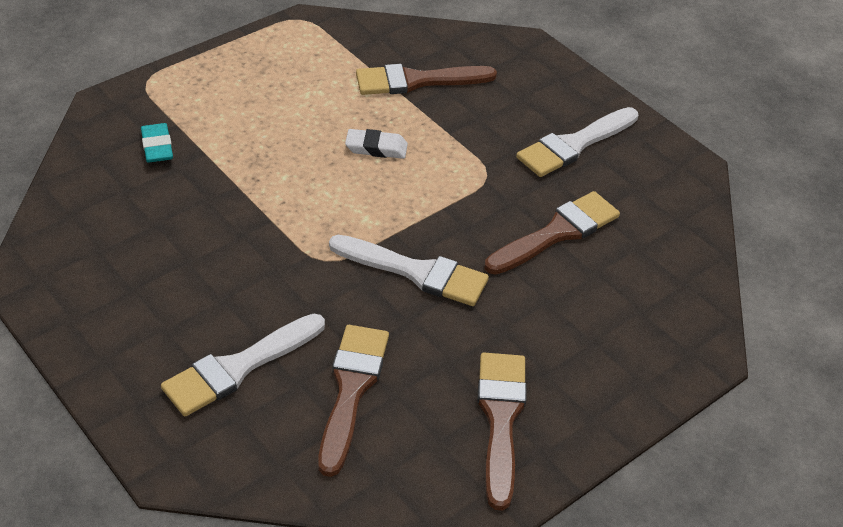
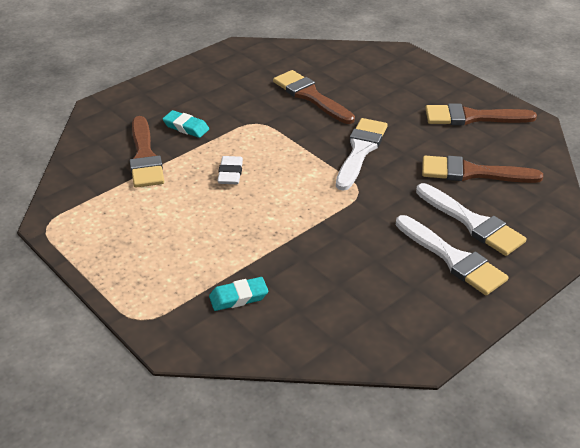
camera: 90 degrees left, 5 degrees down
(478, 113) = (186, 127): none -> turquoise eraser
(574, 145) = (220, 88): white brush -> white brush (453, 258)

